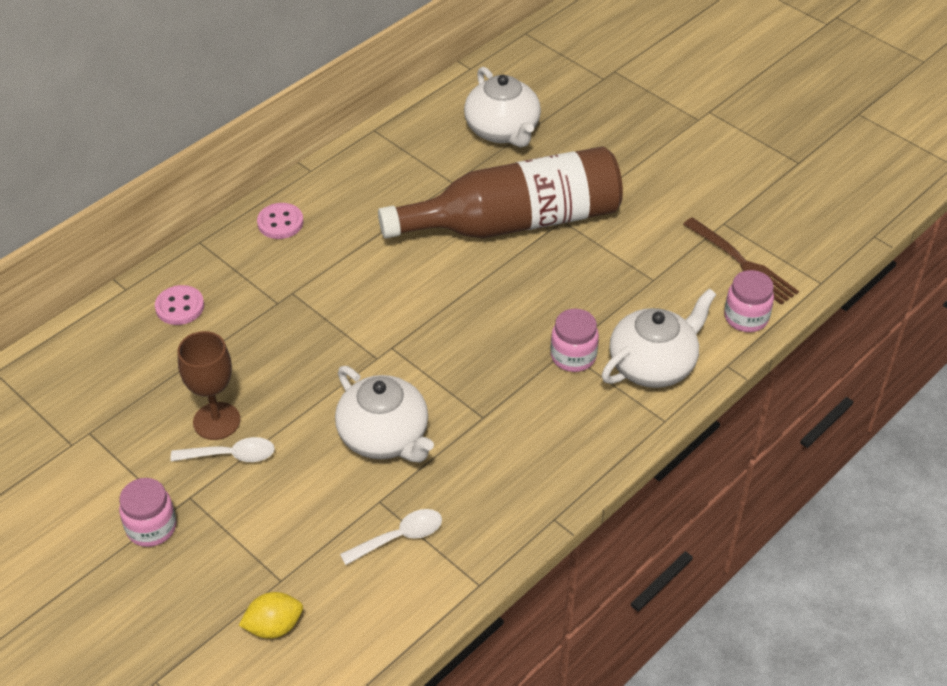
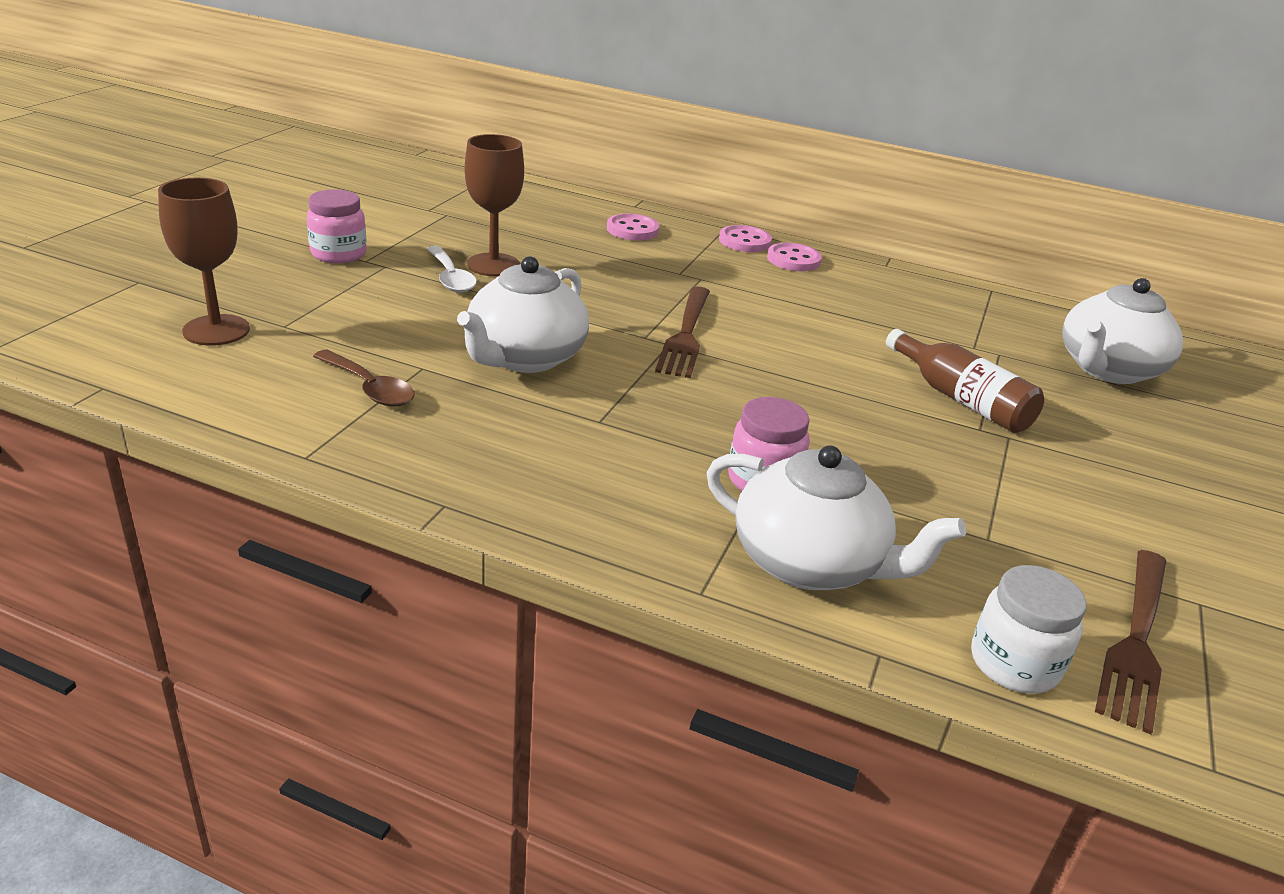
camera: 65 degrees right, 15 degrees down
(233, 240) = (744, 241): none -> pink button
(274, 626) = (216, 330): yellow lemon -> brown goblet
(382, 333) = (685, 335): none -> brown fork
(399, 537) = (369, 388): white spoon -> brown spoon
(514, 222) = (961, 399): brown bottle -> brown bottle, size x0.49
(746, 317) = (1014, 664): pink jar -> white jar

